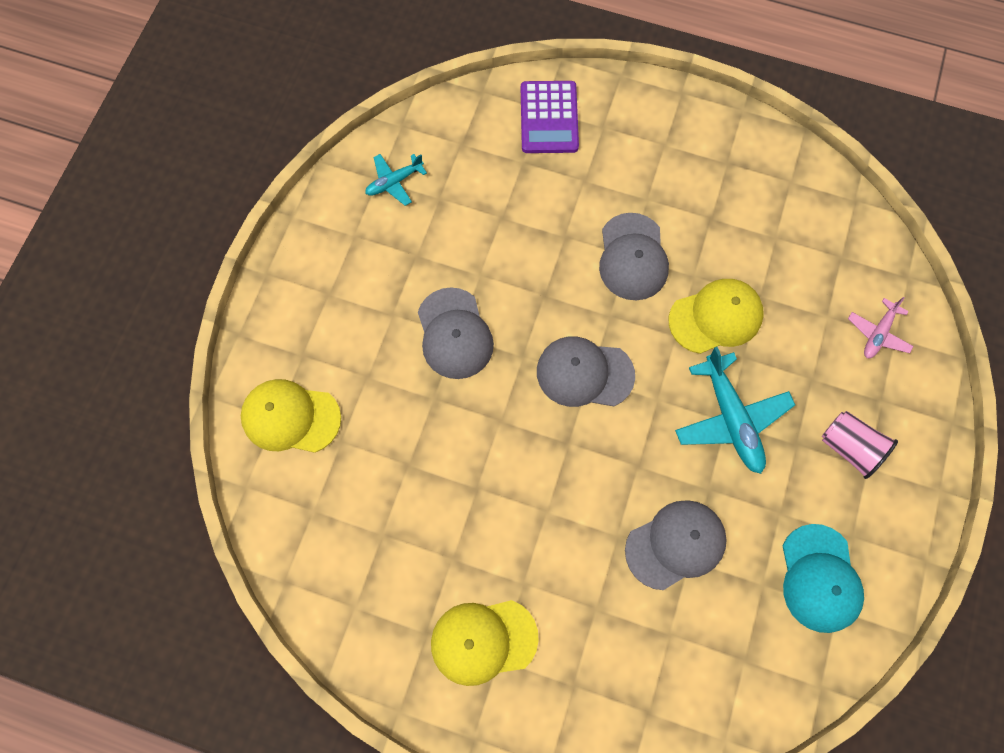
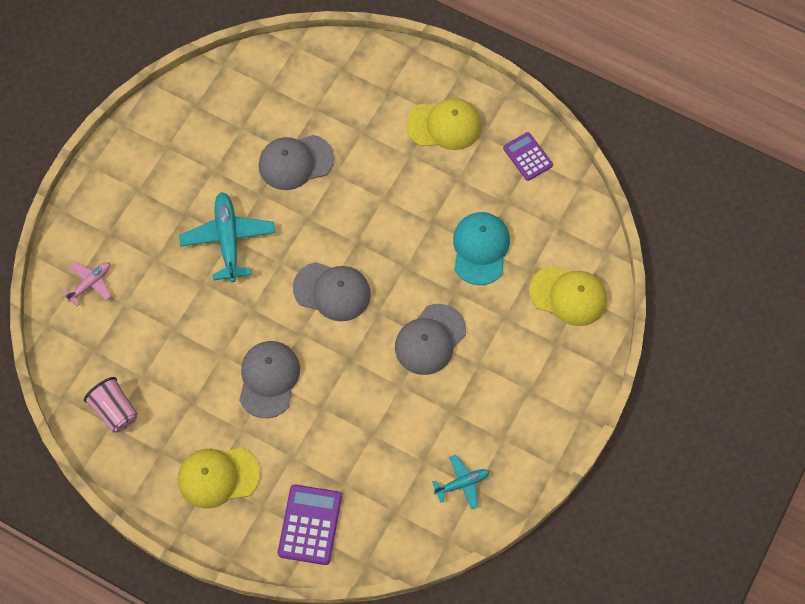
camera: 170 degrees left, 5 degrees down
(360, 610) = (527, 157): none -> purple calculator
(454, 334) = (430, 339): grey cap -> grey cap turned 135 degrees counterclockwise
(715, 317) = (215, 318): yellow cap -> yellow cap (218, 477)
(819, 578) = (201, 125): turquoise cap -> turquoise cap (480, 249)
(849, 447) = (146, 205): pink cup -> pink cup (115, 410)

